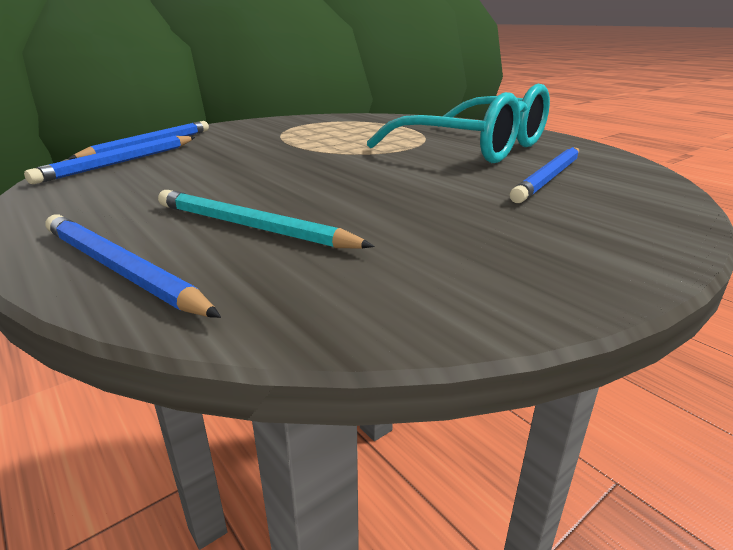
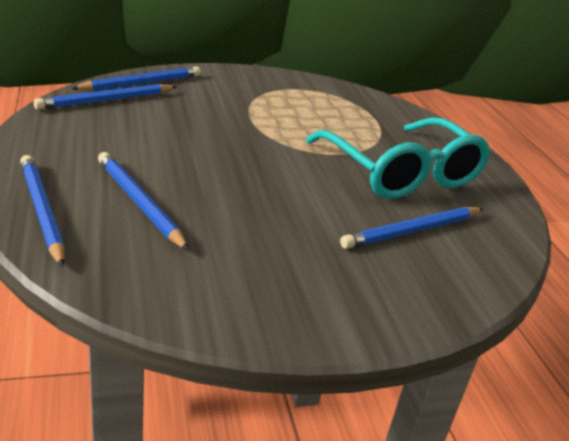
camera: 20 degrees right, 5 degrees up
(252, 227) = (139, 203): turquoise pencil -> blue pencil

